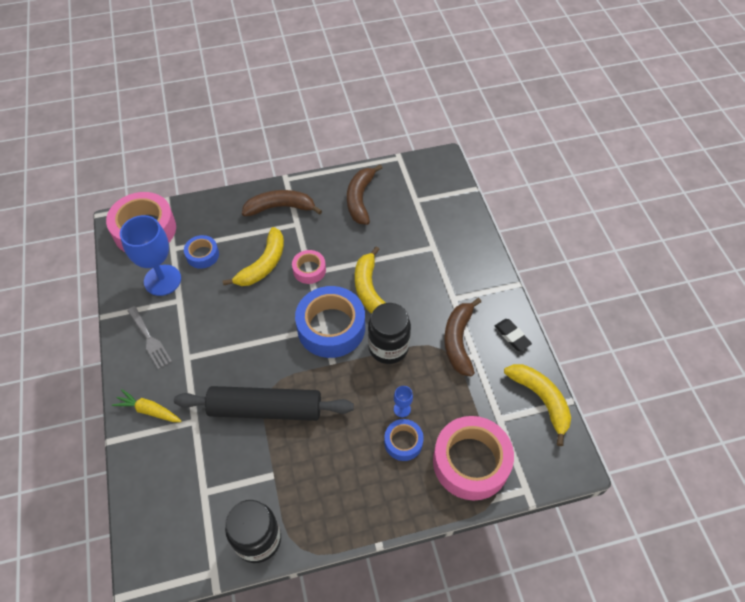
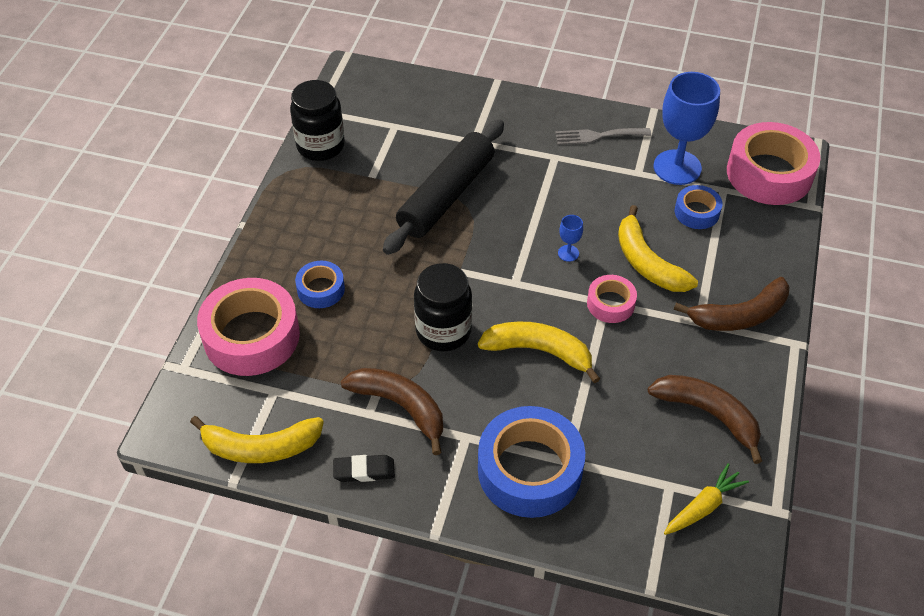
camera: 120 degrees right, 5 degrees down
(149, 410) = (510, 113): yellow carrot -> yellow carrot (703, 506)
(280, 207) = (740, 315): brown banana -> brown banana turned 45 degrees clockwise
(331, 327) = (509, 289): blue tape -> blue tape (529, 470)
(402, 409) = (358, 306): blue goblet -> blue goblet (568, 253)

